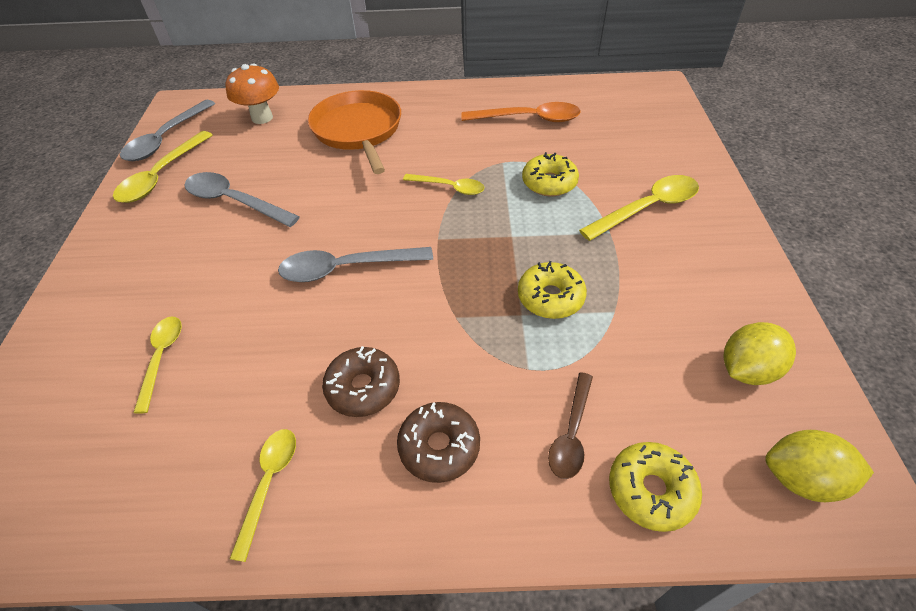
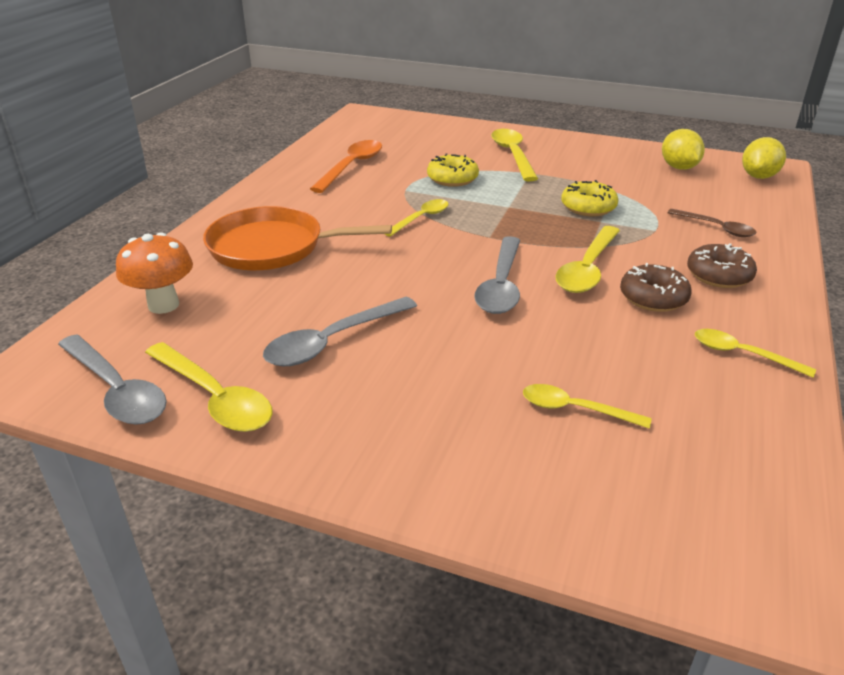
camera: 70 degrees left, 15 degrees down
(403, 323) = (587, 269): none -> yellow spoon
(651, 490) = (762, 215): yellow donut -> none

